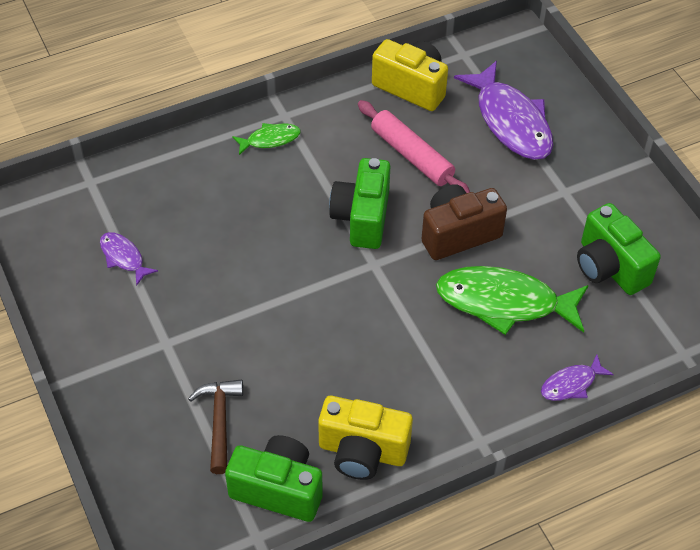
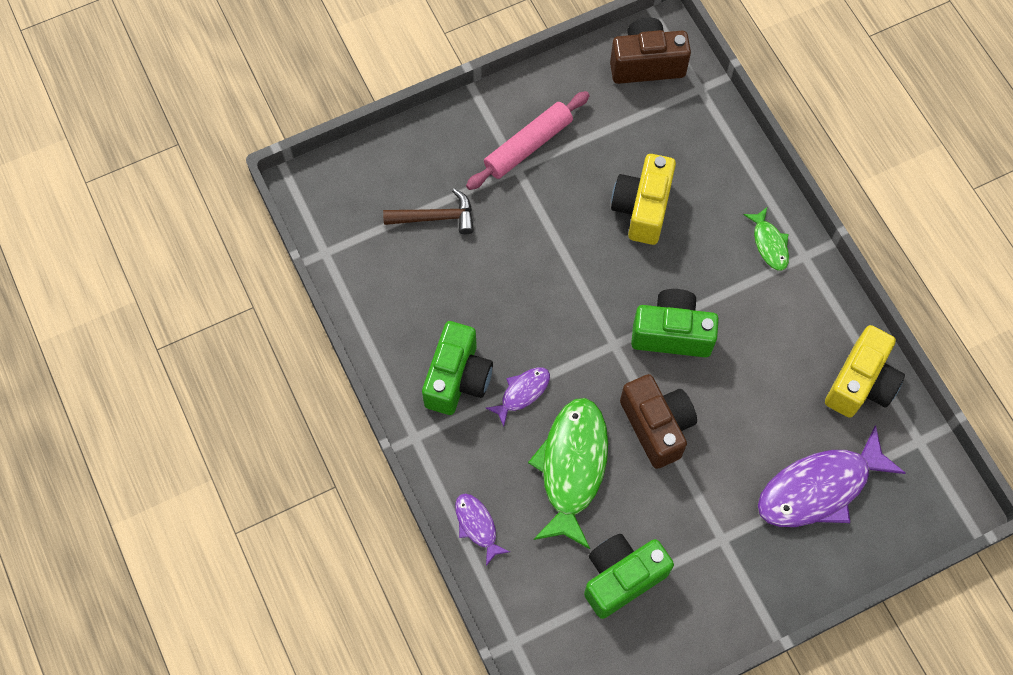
camera: 90 degrees right, 15 degrees up
(53, 224) = (646, 64): none -> brown camera
(123, 257) = (611, 125): purple fish -> purple fish (522, 393)
(278, 489) = (369, 267): green camera -> green camera (457, 378)
(362, 451) = (404, 335): yellow camera -> yellow camera (642, 208)
(412, 155) = (760, 382): pink rolling pin -> pink rolling pin (528, 146)

